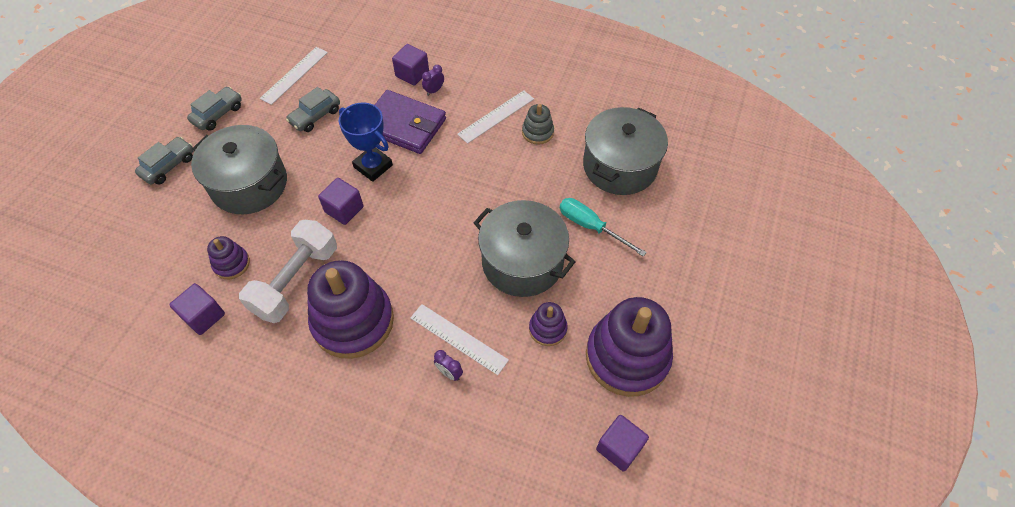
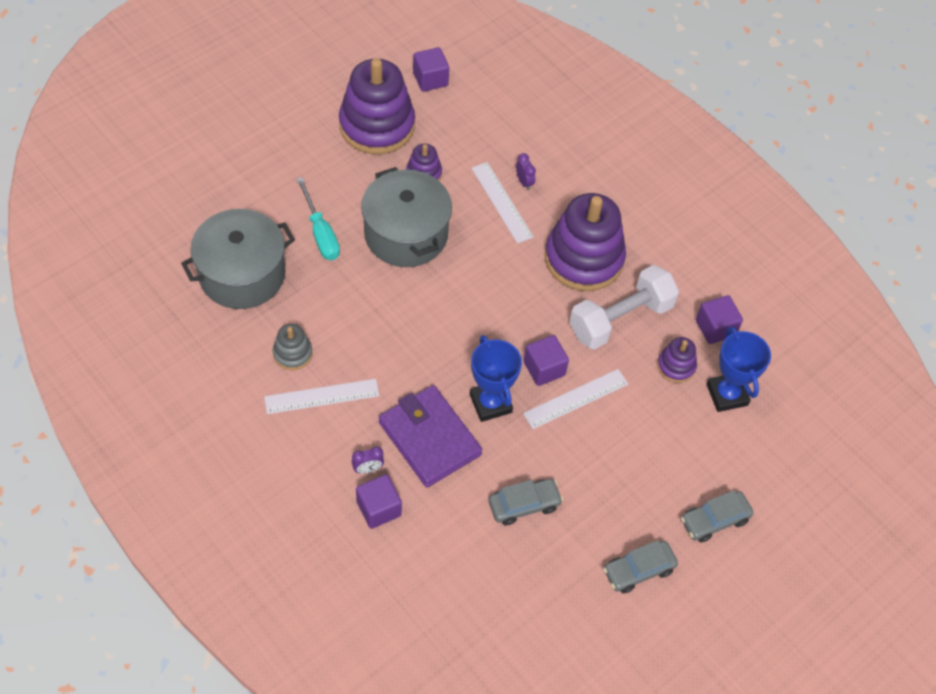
camera: 155 degrees left, 0 degrees up
(179, 261) = (727, 394): none -> blue trophy
(249, 184) = (631, 449): grey pot -> none
(294, 75) = (523, 586): white ruler -> white ruler (576, 399)

